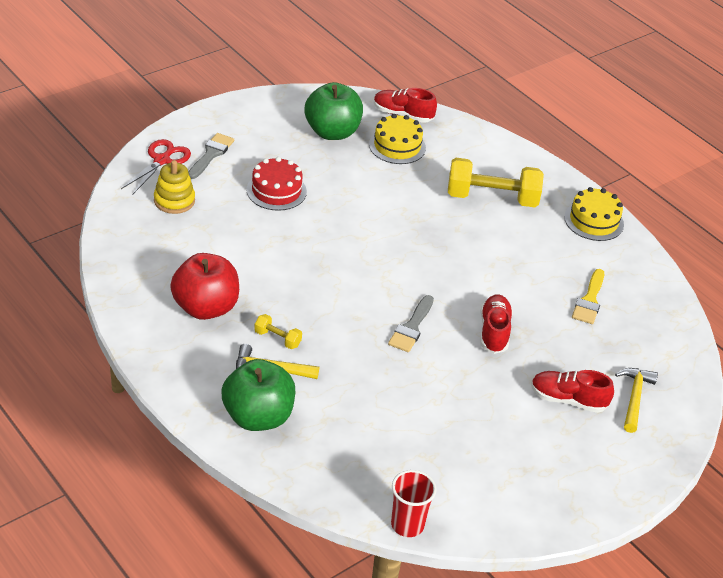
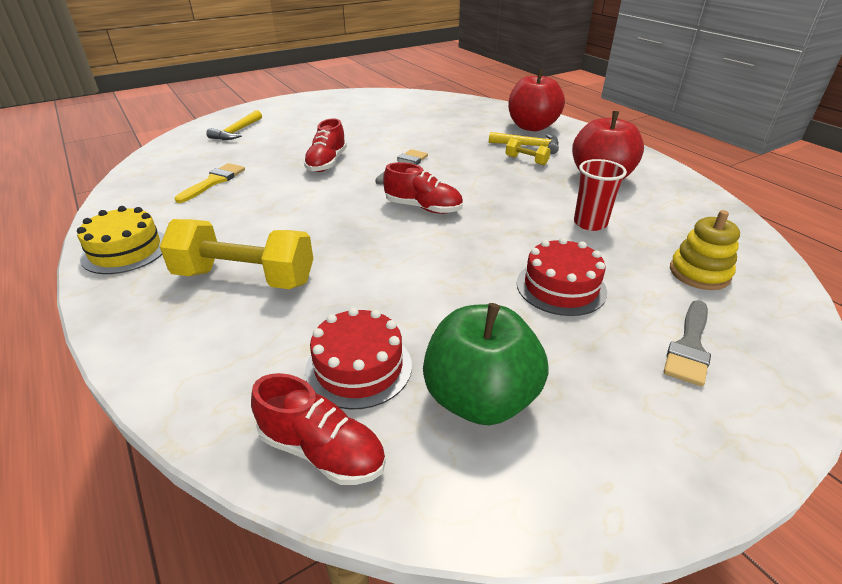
camera: 170 degrees left, 5 degrees down
(162, 160) = (764, 335): red scissors -> none
(258, 417) = (532, 127): green apple -> red apple
(397, 146) = (359, 367): yellow cake -> red cake
(407, 525) = (430, 95): red cup -> red cup (590, 223)
(568, 400) = (291, 131): red shoe -> red shoe (423, 208)

